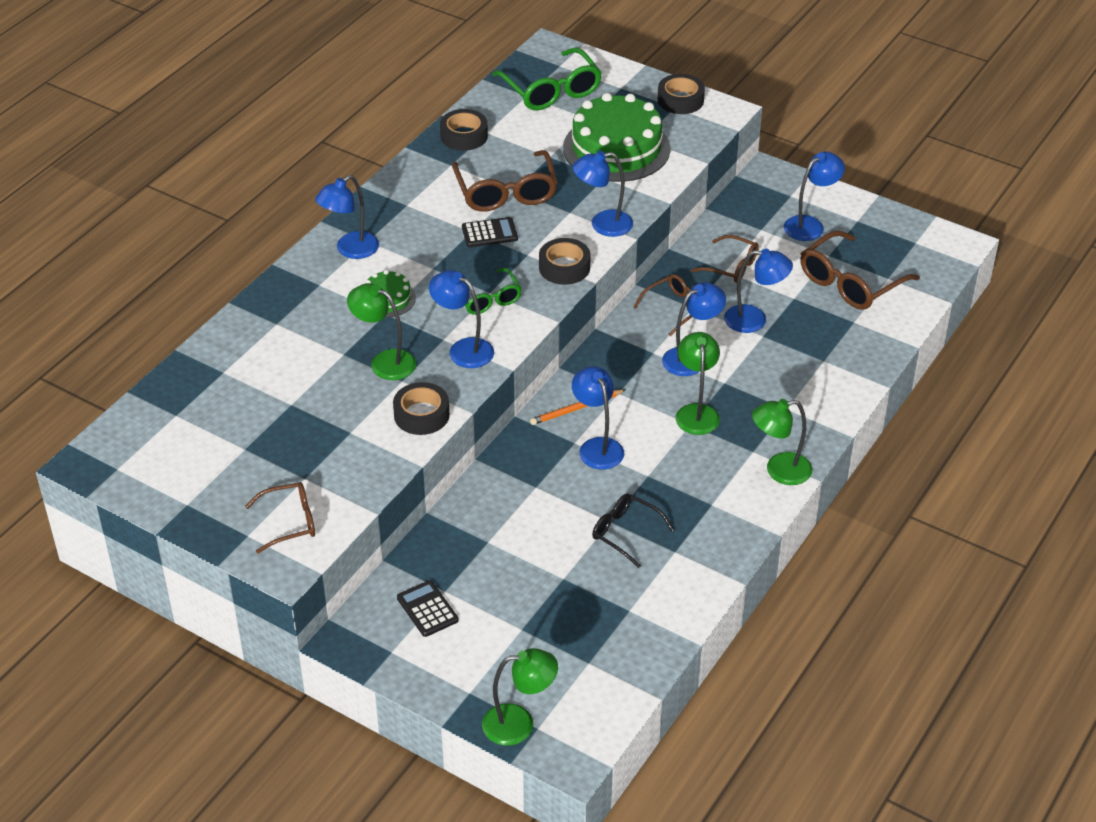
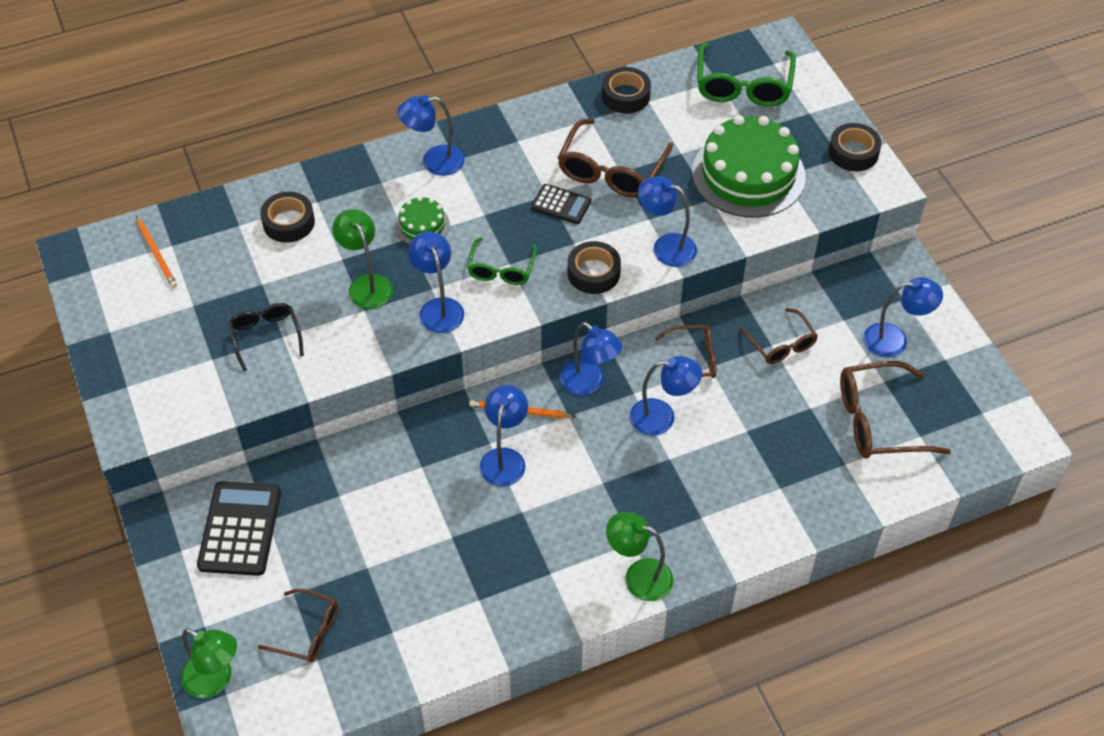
camera: 35 degrees right, 10 degrees up
(168, 427) = (156, 254): none -> orange pencil
(290, 522) = (166, 393): brown glasses -> brown glasses (308, 632)
(421, 415) = (350, 352): black tape -> black tape (288, 222)
(427, 609) = (240, 529): black calculator -> black calculator, size x1.73
(625, 533) = (454, 556): black glasses -> black glasses (266, 336)
(696, 412) = (618, 474): green lamp -> none
(754, 320) = (753, 410): blue lamp -> blue lamp (589, 383)

